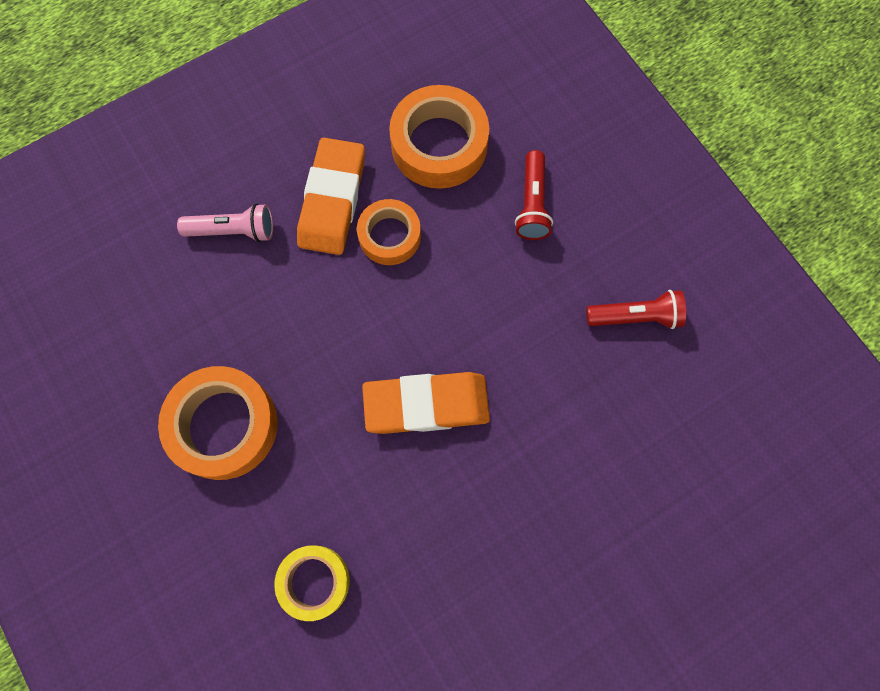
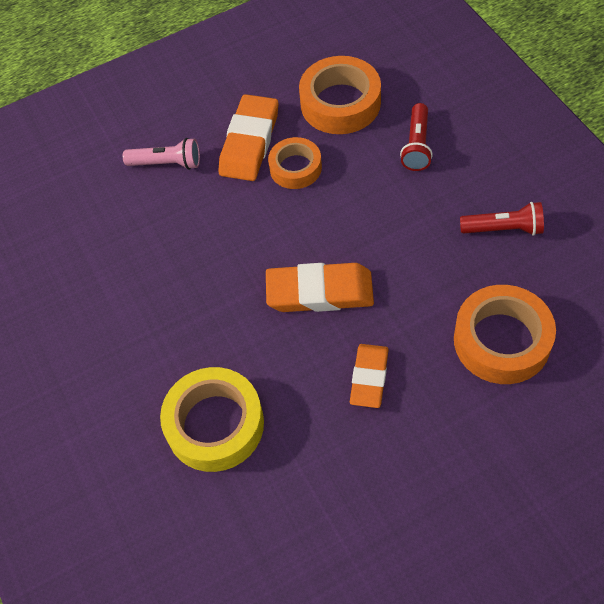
camera: 10 degrees right, 15 degrees down
(224, 426) = (147, 304): orange tape -> orange tape (501, 340)
(314, 582) = (215, 424): yellow tape -> yellow tape, size x1.60
(488, 515) = (369, 378): none -> orange eraser

